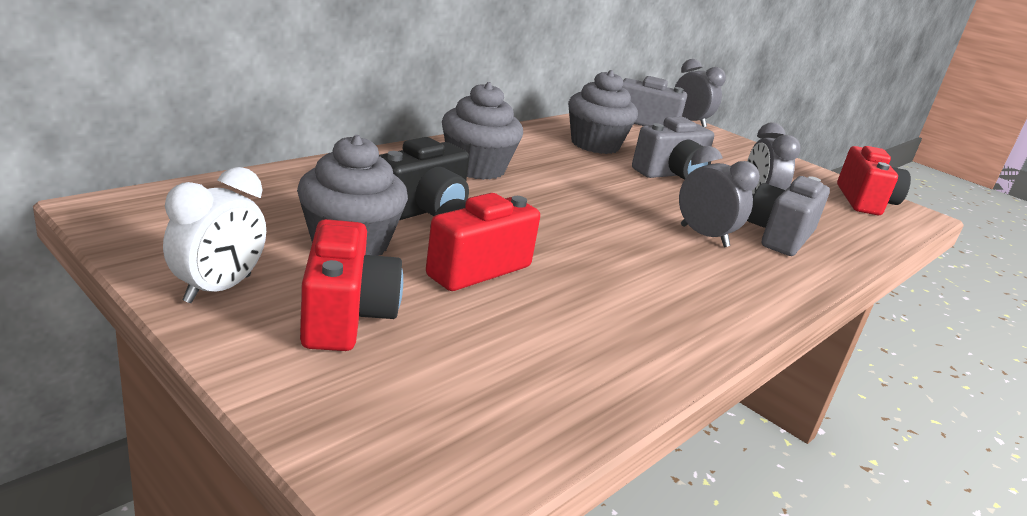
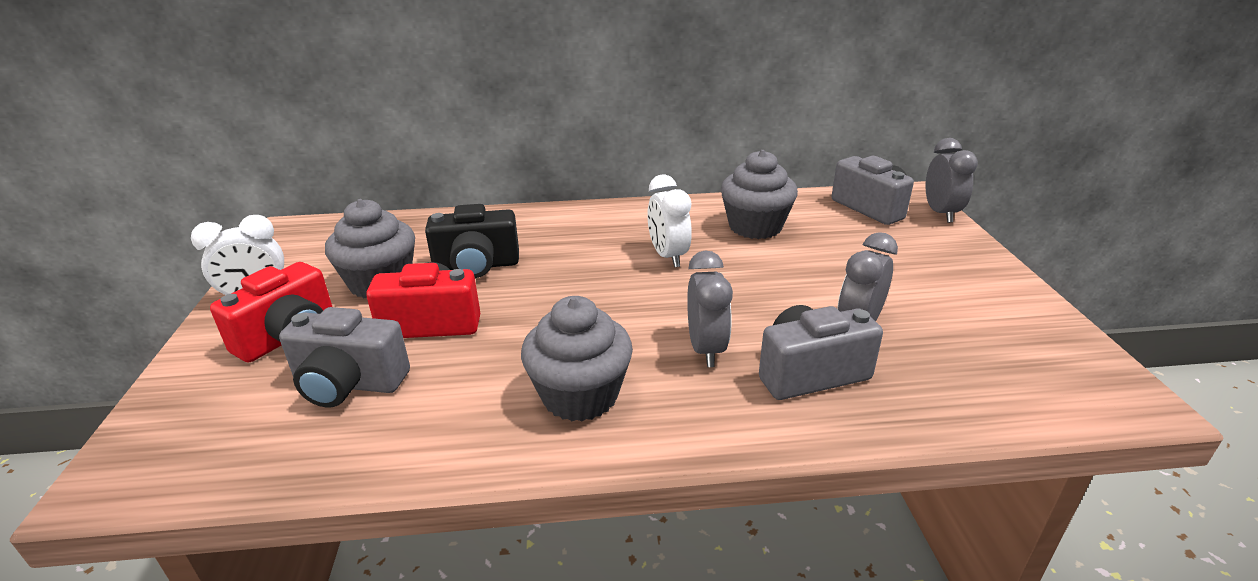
camera: 45 degrees right, 5 degrees up
(476, 168) = (586, 235): grey cupcake -> grey cupcake (580, 395)
(571, 176) = (668, 256): none -> white clock
(672, 174) = (794, 273): grey camera -> grey camera (349, 384)
(864, 201) = (1051, 361): red camera -> none

